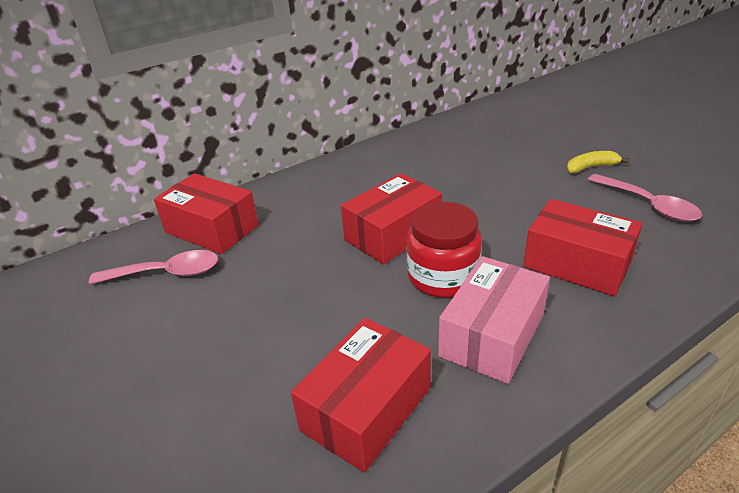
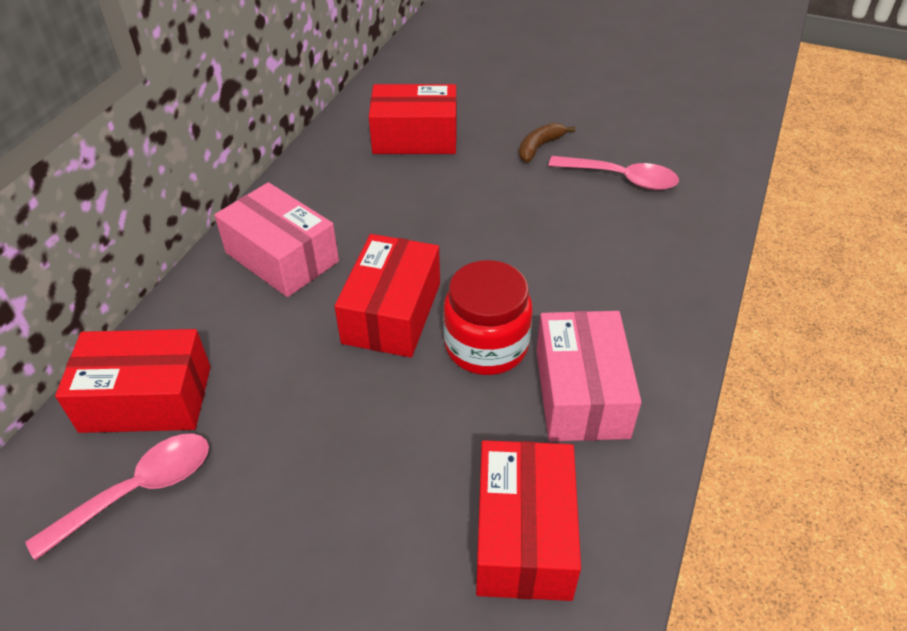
camera: 35 degrees left, 10 degrees up
(350, 181) = (282, 257): none -> pink box
(577, 263) = (602, 275): red box -> red box (415, 137)
(591, 167) = (539, 147): yellow banana -> brown banana

